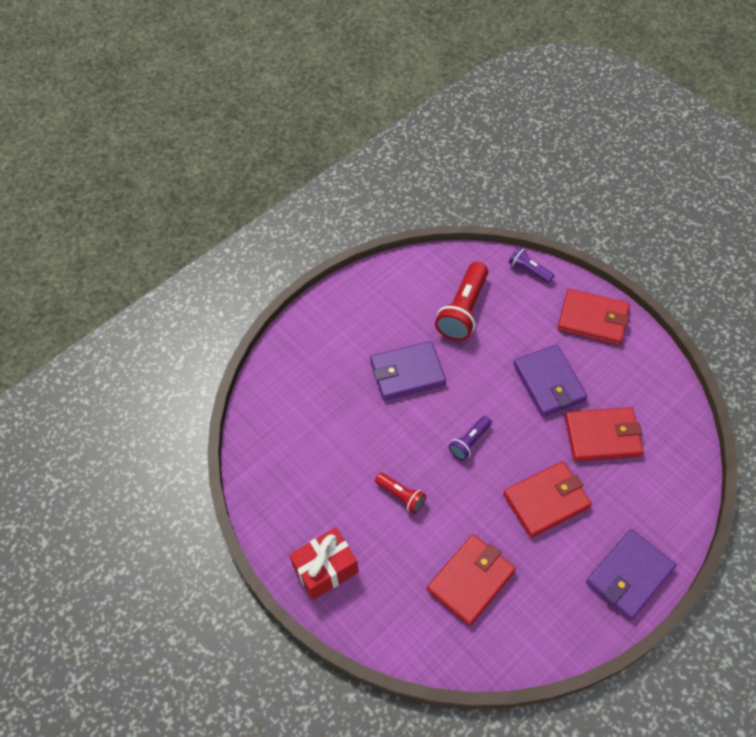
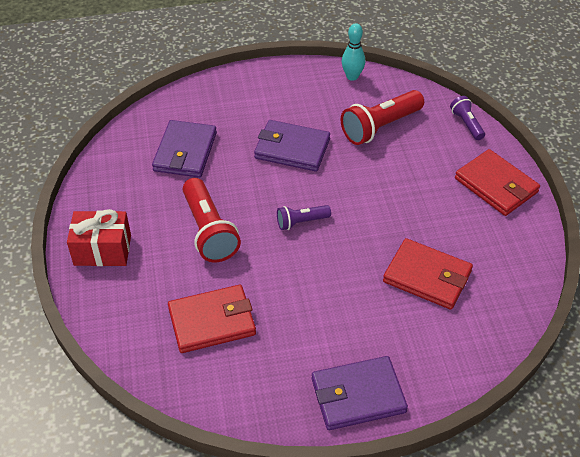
camera: 30 degrees right, 10 degrees down
(401, 496) = (209, 231): red flashlight -> red flashlight, size x1.83
(402, 270) = (352, 76): none -> turquoise bowling pin
(546, 500) = (331, 298): red wallet -> none
(549, 382) = (412, 213): purple wallet -> purple wallet (185, 152)

